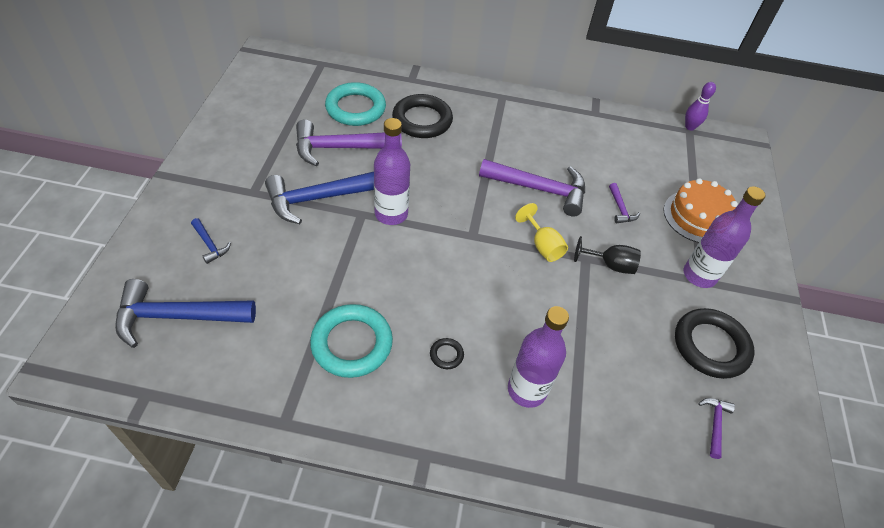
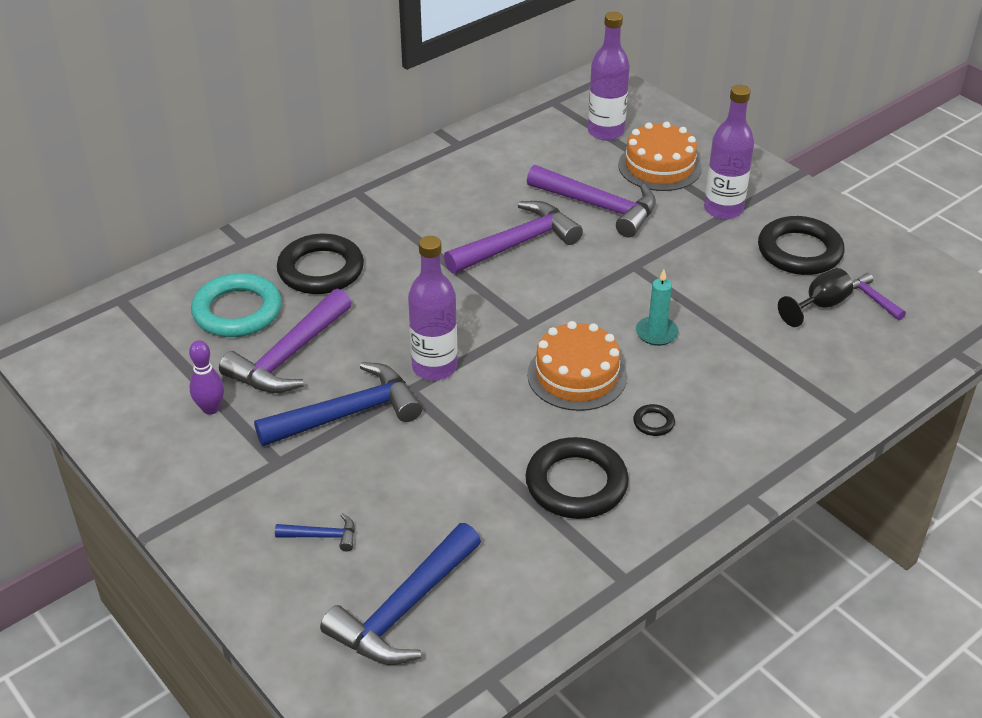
camera: 45 degrees left, 10 degrees down
(317, 199) = (348, 413): blue hammer -> blue hammer turned 135 degrees counterclockwise
(352, 343) = (576, 484): turquoise ring -> black ring
(451, 287) = (577, 375): none -> orange cake
(527, 390) = (740, 391): purple bottle -> purple bottle (605, 132)
(534, 307) = (656, 333): none -> turquoise candle
(542, 246) = (590, 284): yellow goblet -> none
(610, 265) = (658, 255): black goblet -> black goblet (819, 306)
(620, 209) = (599, 207): purple hammer -> purple hammer, size x2.19
(690, 127) = (548, 98): purple bowling pin -> purple bowling pin (210, 408)

